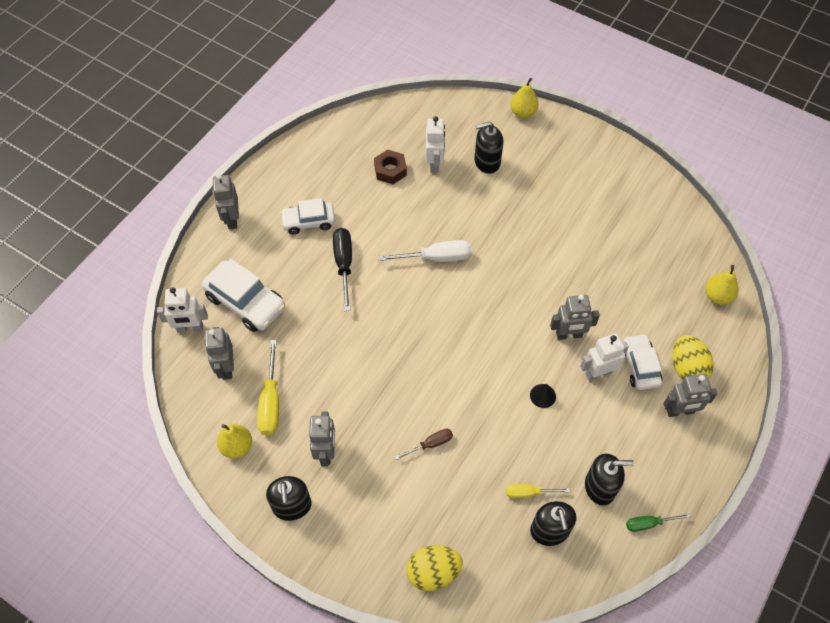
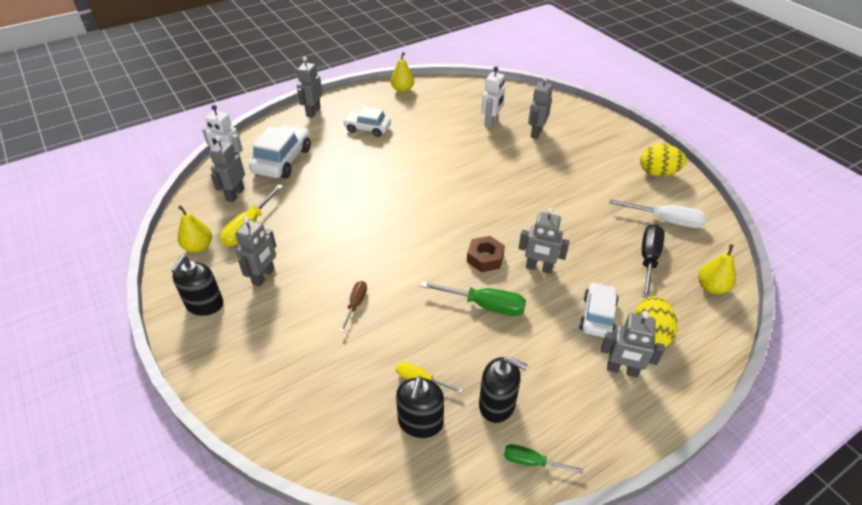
camera: 25 degrees right, 15 degrees down
(246, 302) = (283, 160): white car -> white car turned 135 degrees counterclockwise
(344, 265) = (374, 161): black screwdriver -> black screwdriver (648, 259)
(390, 170) = (453, 117): brown nut -> brown nut (485, 258)
(430, 444) = (355, 304): brown screwdriver -> brown screwdriver turned 75 degrees counterclockwise
(433, 572) = (282, 410): yellow egg -> yellow egg (657, 173)
(436, 257) = (452, 178): white screwdriver -> white screwdriver (665, 220)
(487, 162) = (536, 133): black soap dispenser -> grey robot
(523, 112) = (586, 112): yellow pear -> yellow pear (402, 90)
(542, 395) = (485, 305): black cone -> green screwdriver
(598, 373) = (551, 307): white robot -> none

